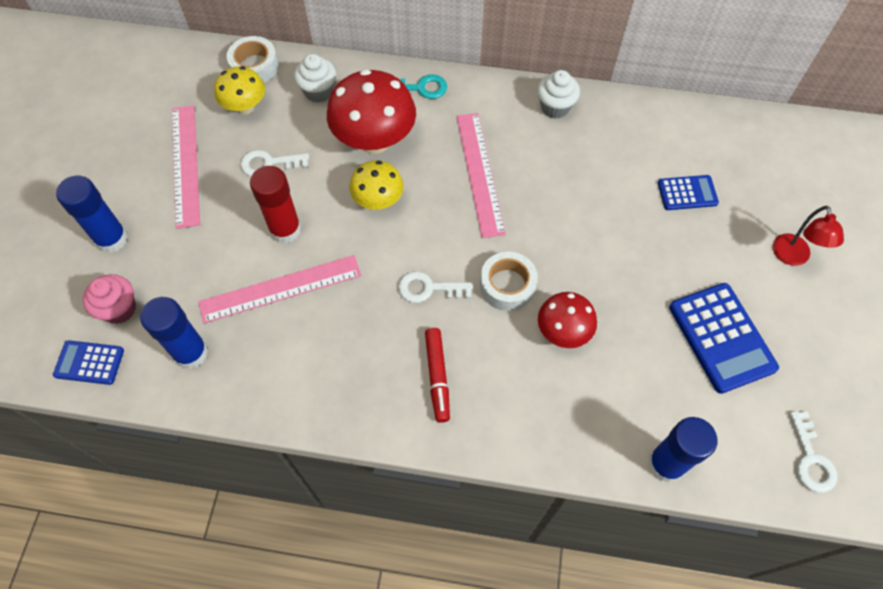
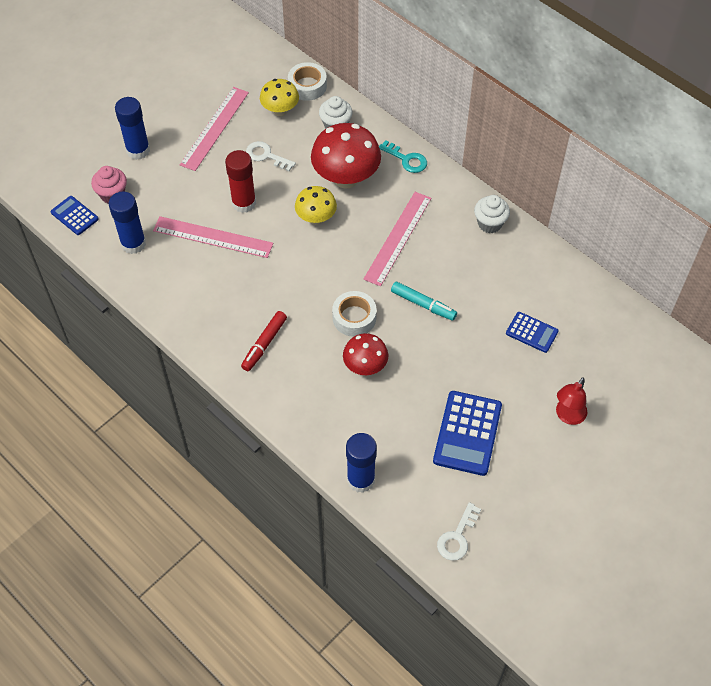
camera: 35 degrees right, 5 degrees down
(428, 288) = (302, 290): white key -> none
(563, 228) = (423, 304): none -> turquoise marker

